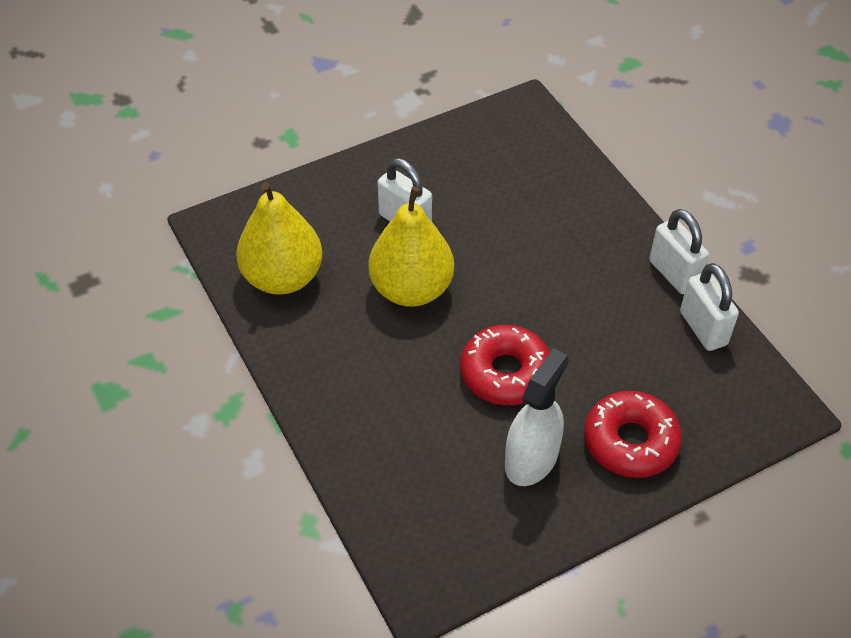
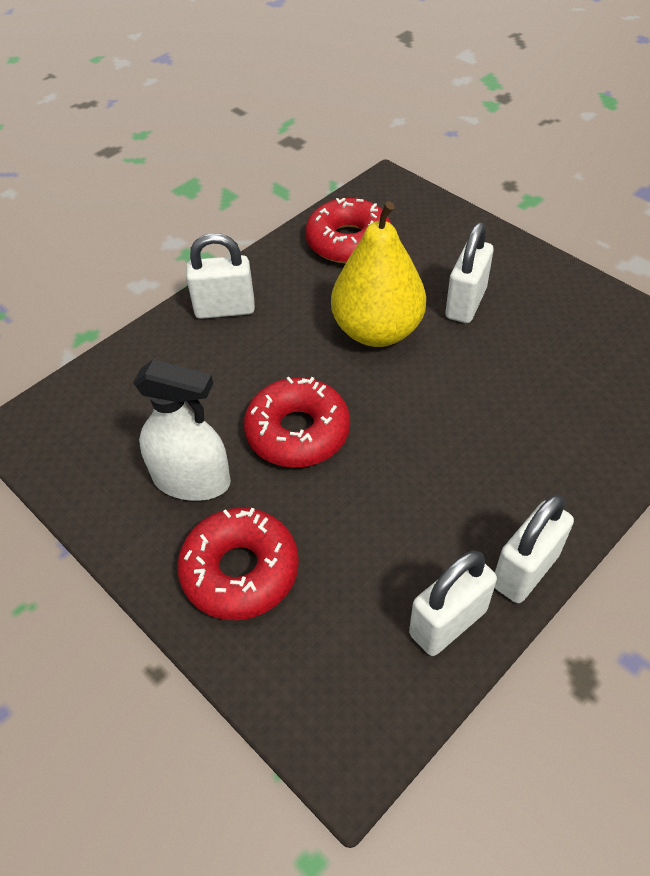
camera: 75 degrees right, 0 degrees up
(283, 277) = (348, 241): yellow pear -> red donut
(331, 395) = (225, 309): none -> white padlock

